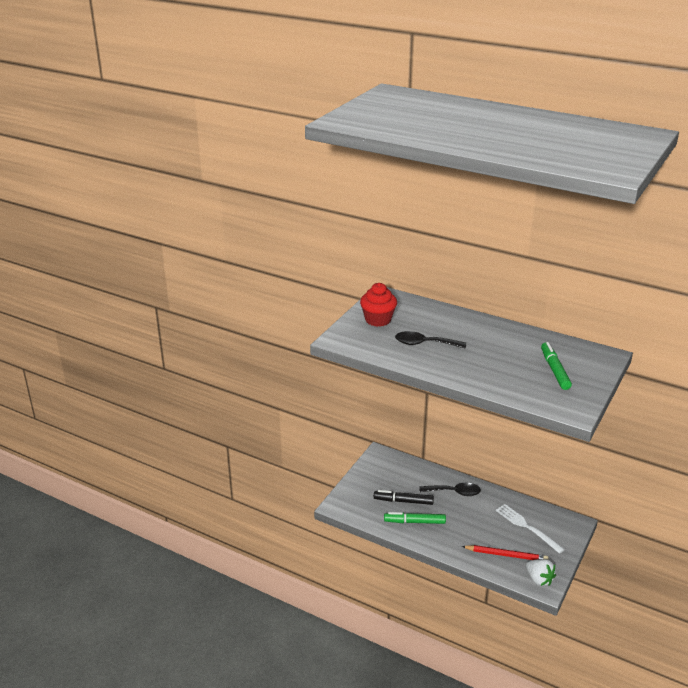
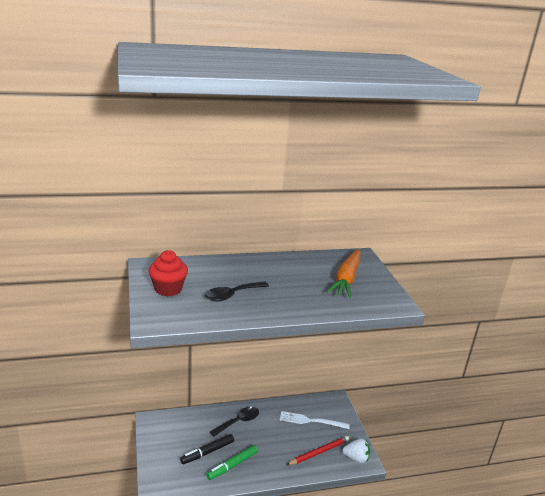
camera: 45 degrees left, 5 degrees down
(554, 370) = (346, 279): green marker -> orange carrot

